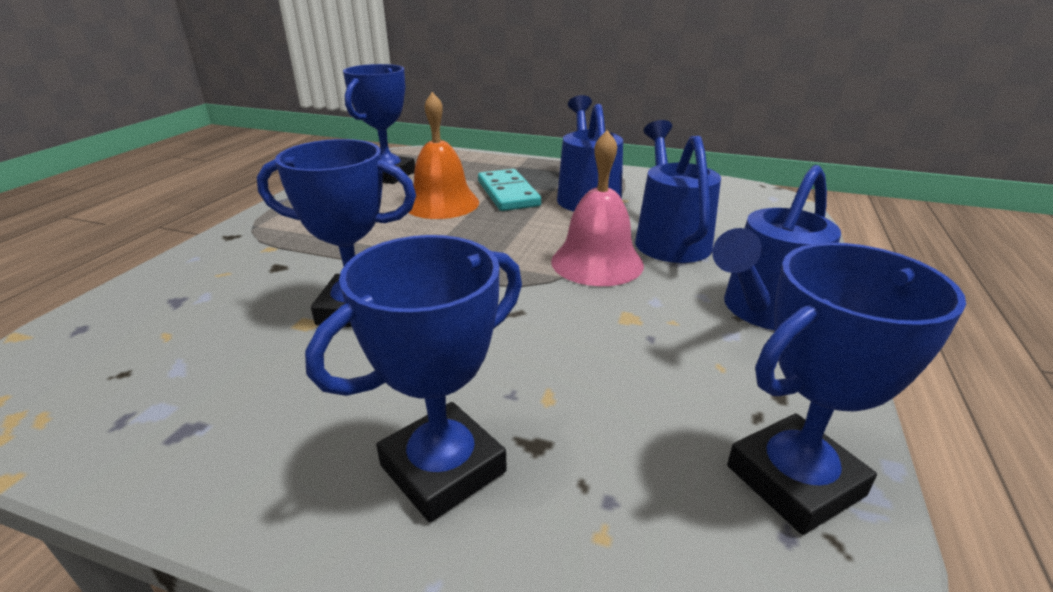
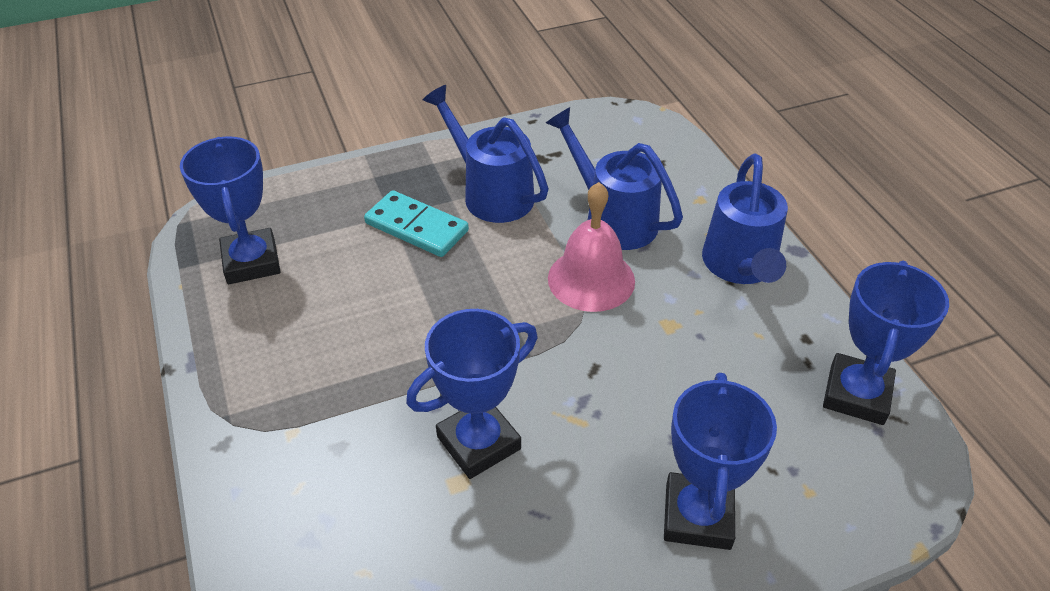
camera: 40 degrees left, 15 degrees up
(441, 203) = (371, 276): orange bell -> none

